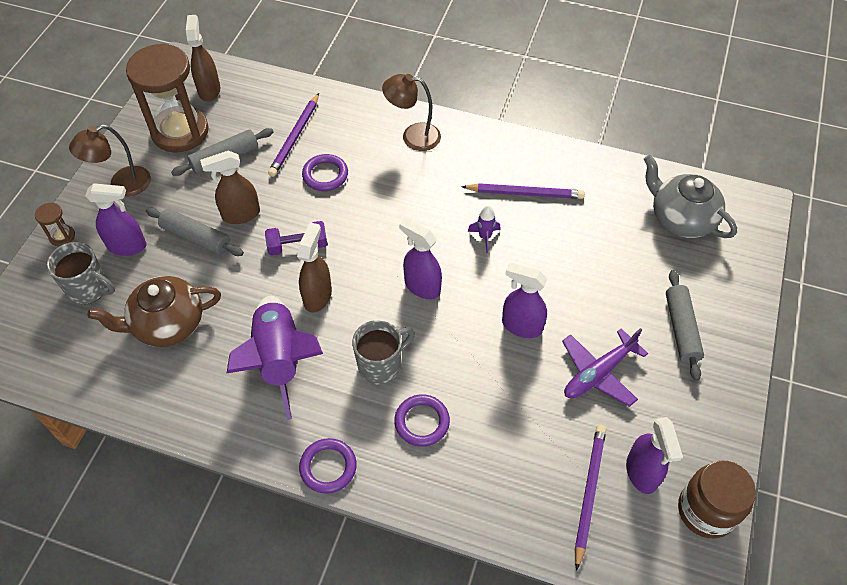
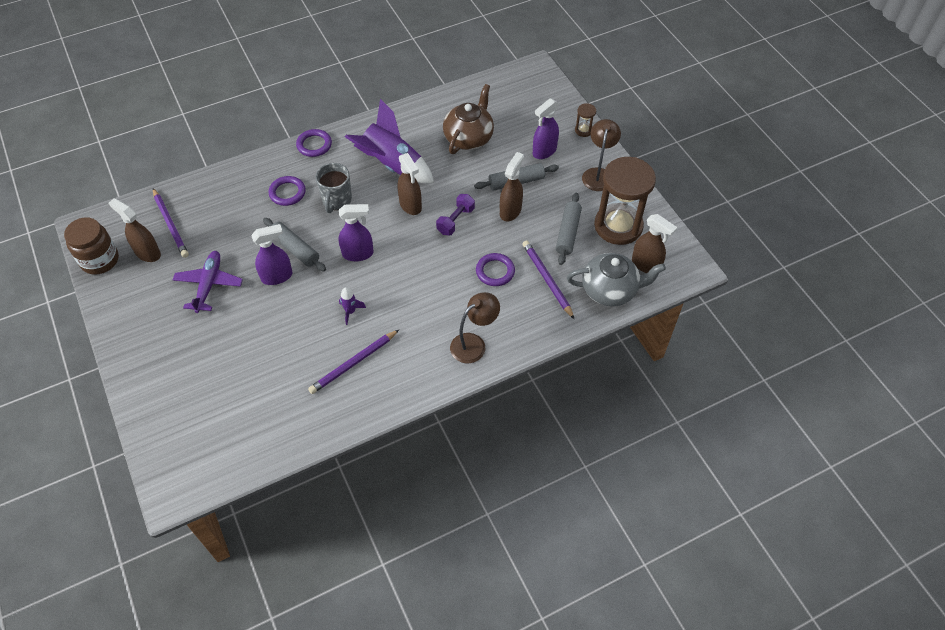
camera: 135 degrees right, 0 degrees up
(89, 289) = (530, 122): grey mug -> none
(642, 473) = (147, 253): purple spray bottle -> brown spray bottle
(680, 219) = (226, 432): grey teapot -> grey teapot (610, 290)
(681, 329) = (174, 349): grey rolling pin -> grey rolling pin (295, 249)

